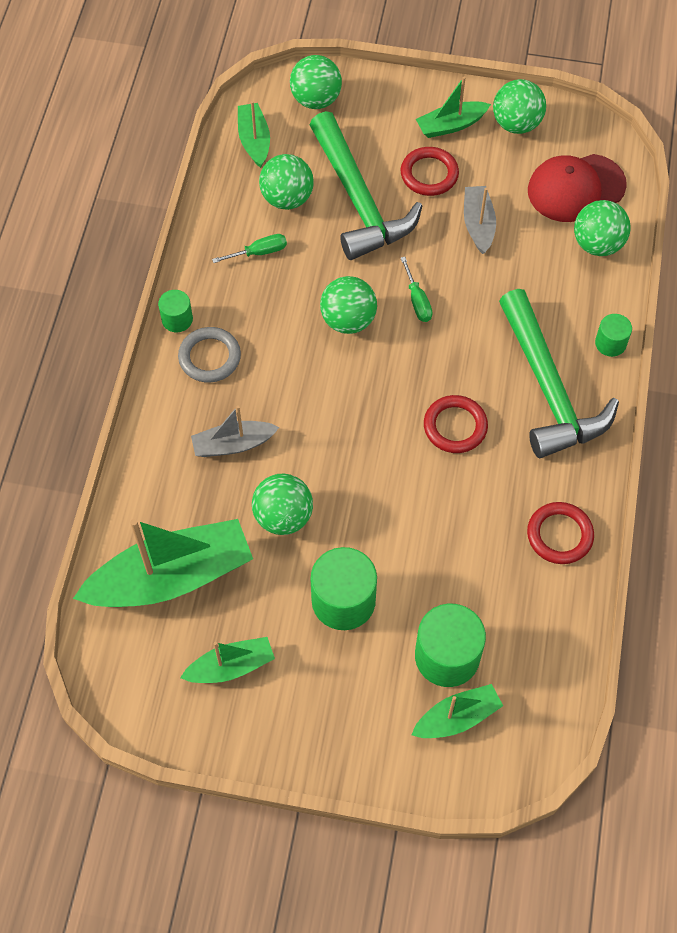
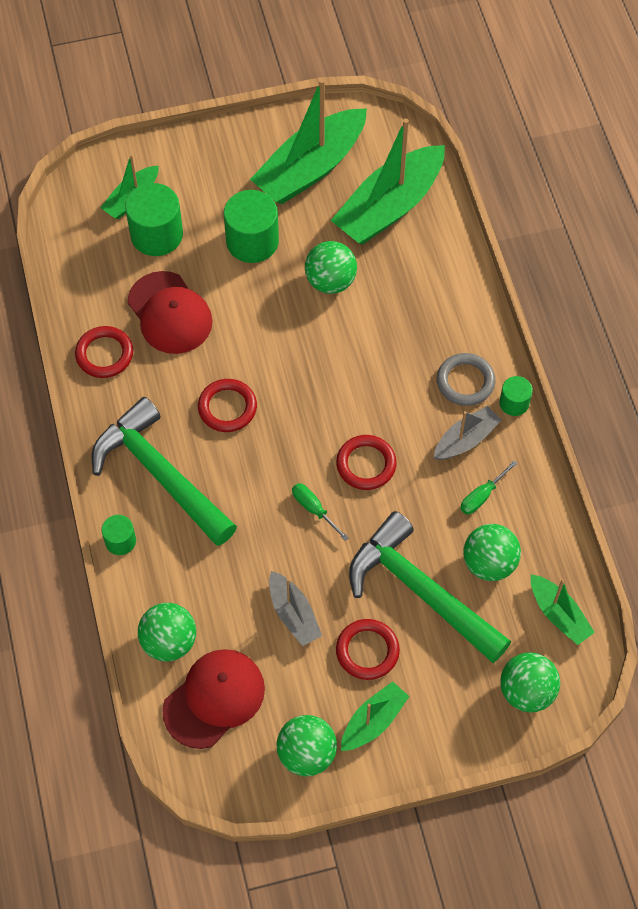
camera: 155 degrees right, 0 degrees up
(231, 666) = (310, 168): green boat -> green boat, size x1.93
(233, 444) = (402, 319): grey boat -> grey boat (466, 439)
(348, 320) = (366, 464): green ball -> red ring
(471, 553) = (170, 313): none -> red cap

